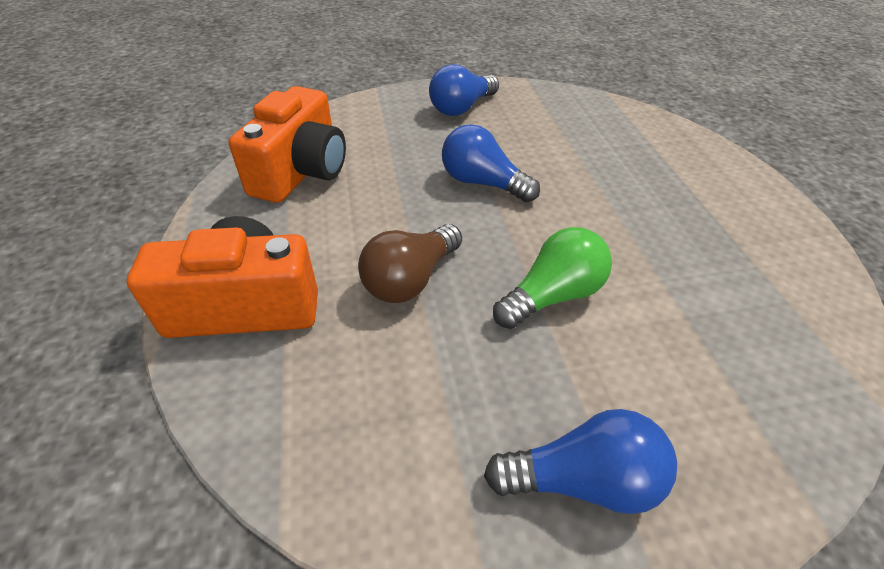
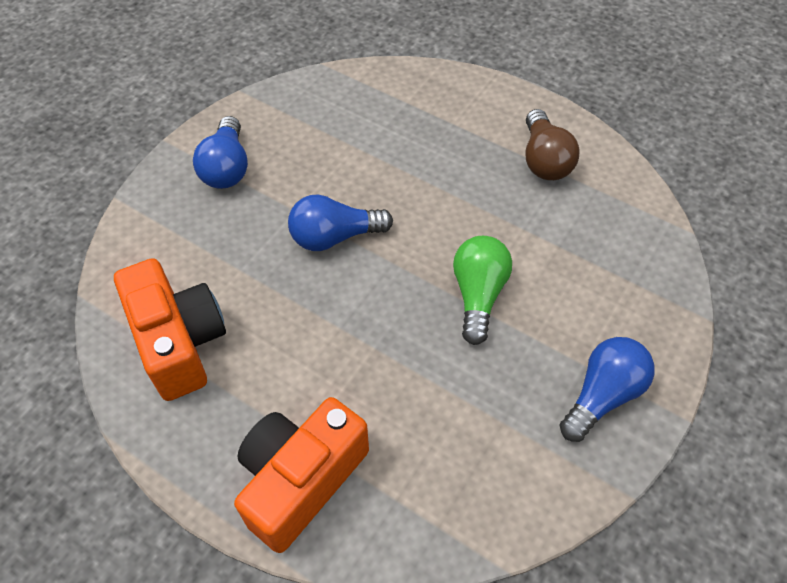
camera: 45 degrees left, 10 degrees up
(410, 279) = (382, 360): brown light bulb -> brown light bulb (544, 160)

